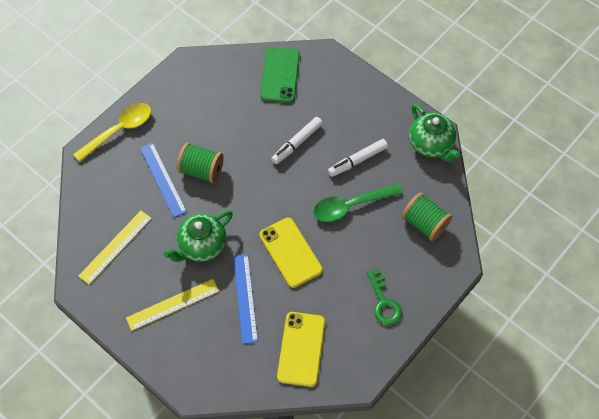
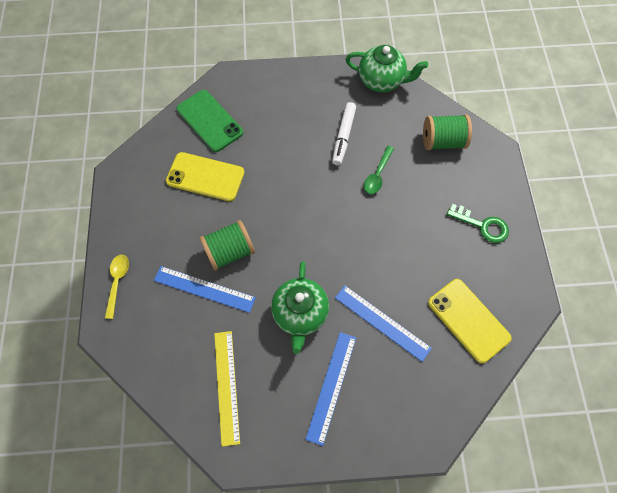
camera: 45 degrees left, 5 degrees up
(119, 130) = (117, 282): yellow spoon -> yellow spoon, size x0.61
(172, 304) = (331, 386): yellow ruler -> blue ruler
(290, 252) = (374, 252): yellow phone -> yellow phone (205, 177)
(297, 143) = (283, 162): white marker -> none
(351, 206) = (377, 175): green spoon -> green spoon, size x0.61

